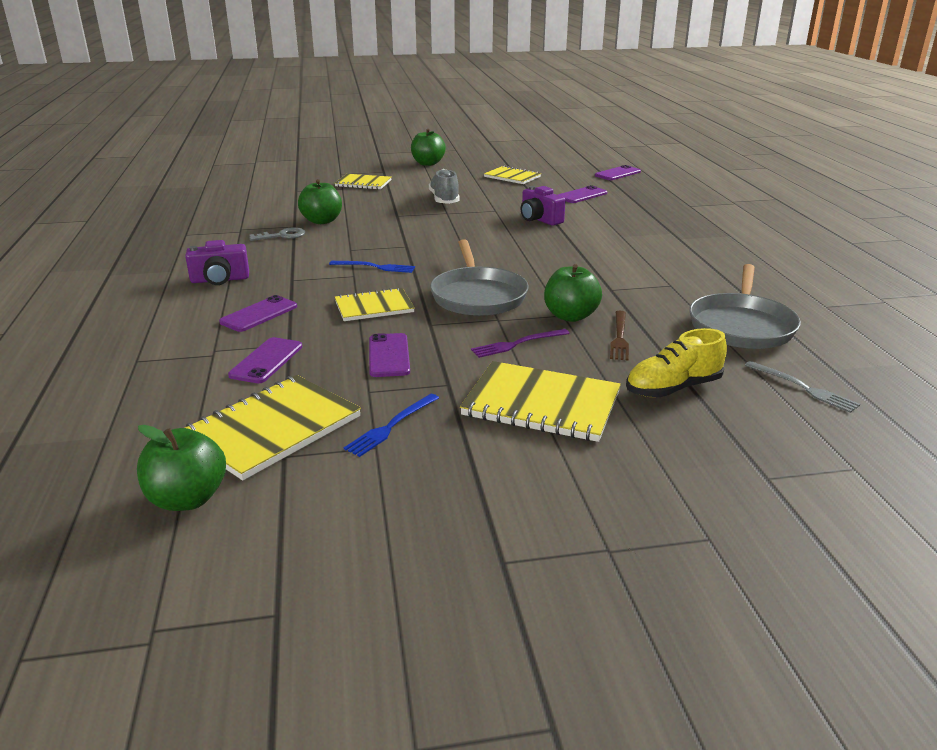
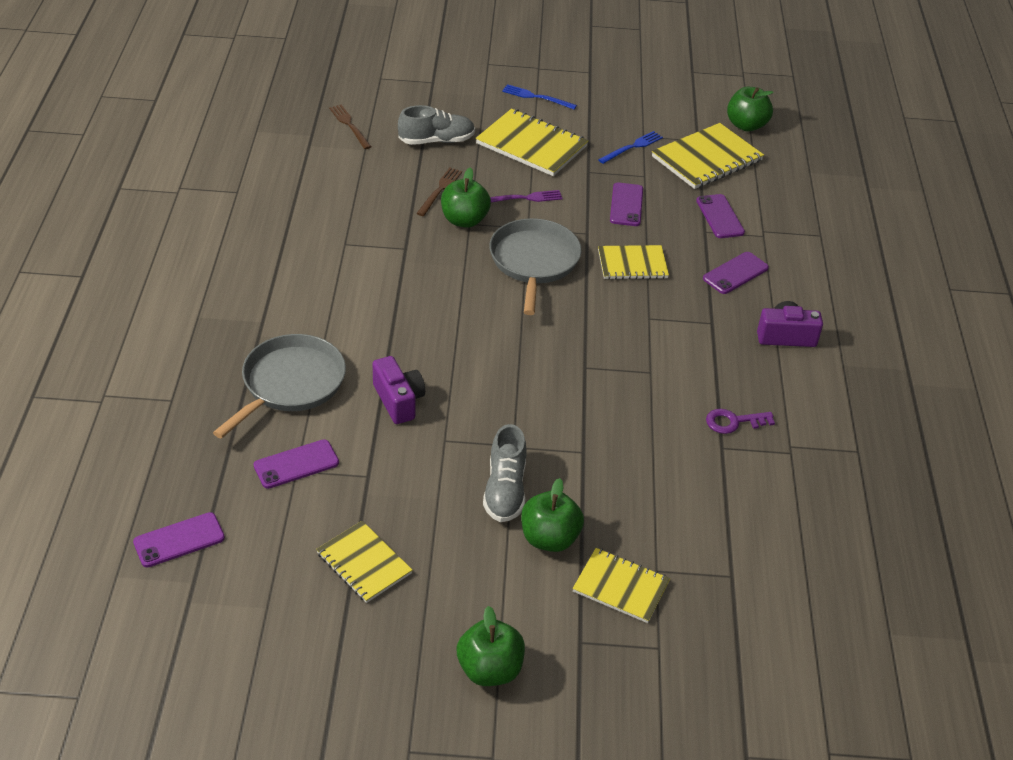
camera: 170 degrees left, 15 degrees up
(266, 361) = (720, 216): purple phone -> purple phone turned 45 degrees counterclockwise
(282, 236) = (733, 422): grey key -> purple key
(322, 221) = (685, 454): green apple -> green apple (549, 538)
(375, 267) = (625, 329): blue fork -> blue fork (536, 97)
(673, 388) = (436, 141): yellow shoe -> grey shoe
(741, 326) = (332, 184): grey pan -> grey pan (290, 384)
(803, 388) = (349, 125): grey fork -> brown fork

